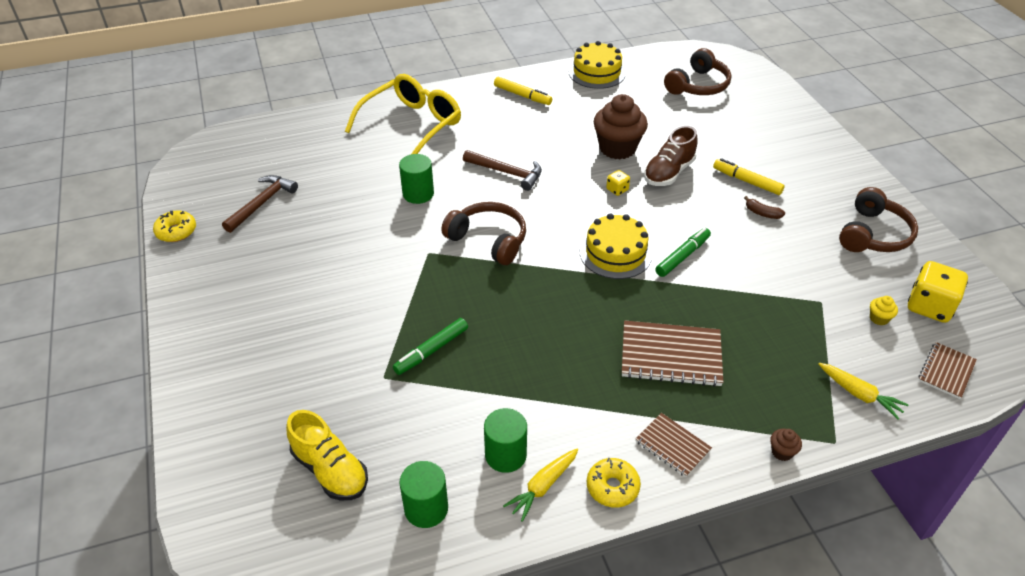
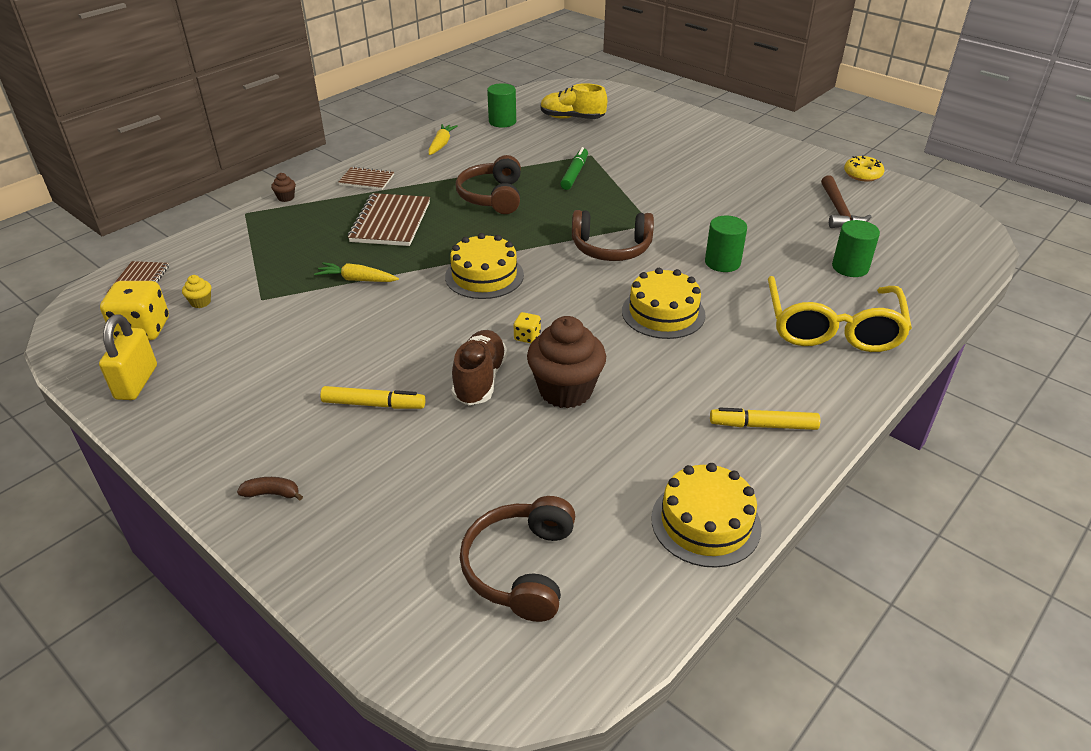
camera: 150 degrees right, 5 degrees down
(505, 455) = (475, 148): green cylinder -> green cylinder (850, 267)
(507, 172) = (663, 313): brown hammer -> yellow cake
(612, 487) = (397, 155): yellow donut -> none
(671, 355) = (391, 222): brown notebook -> brown notebook turned 60 degrees counterclockwise
(682, 256) = (416, 294): green marker -> none
(762, 213) = (343, 368): brown banana -> brown banana (272, 494)
(859, 394) = (224, 243): yellow carrot -> yellow carrot (357, 280)
(873, 234) = (198, 389): brown headphones -> brown headphones (492, 197)
(923, 256) = (137, 382): none -> yellow padlock

